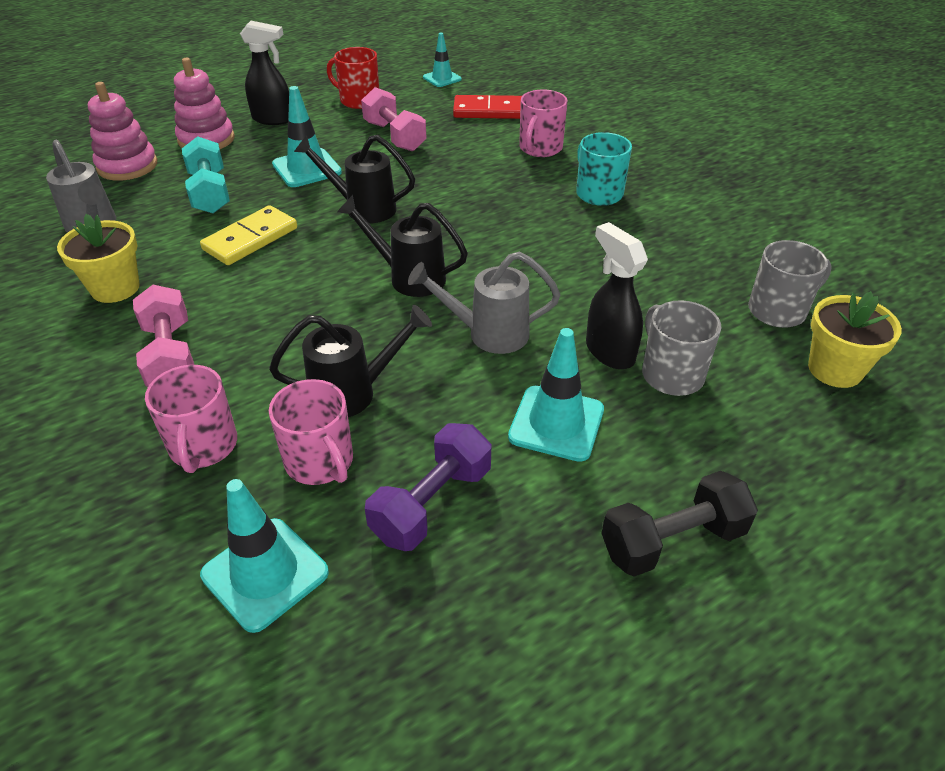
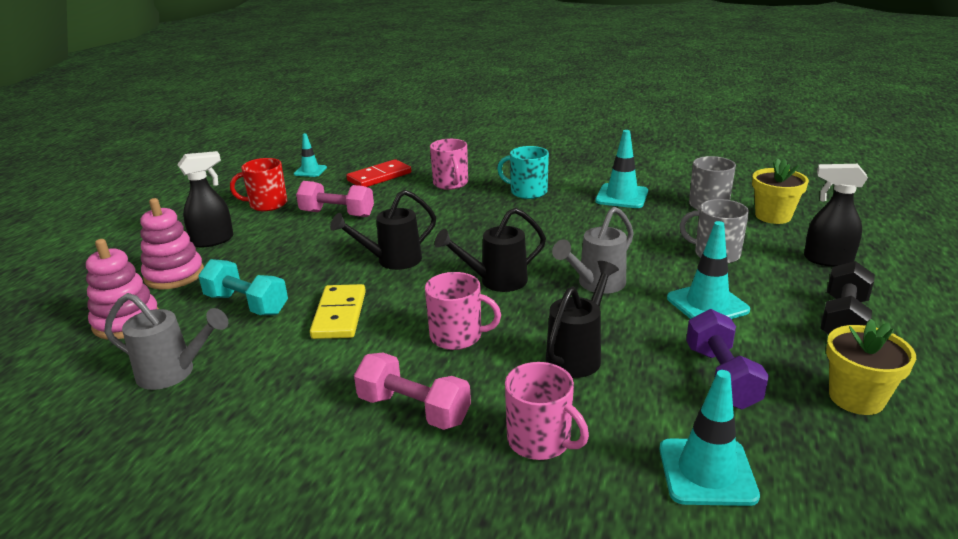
camera: 40 degrees left, 15 degrees down
(115, 288) = (280, 398): yellow flower pot -> yellow flower pot (856, 398)
(307, 168) = (303, 257): turquoise traffic cone -> turquoise traffic cone (621, 196)
(320, 462) = (627, 399): pink mug -> pink mug (457, 336)
(609, 351) = (670, 260): black spray bottle -> black spray bottle (827, 260)

